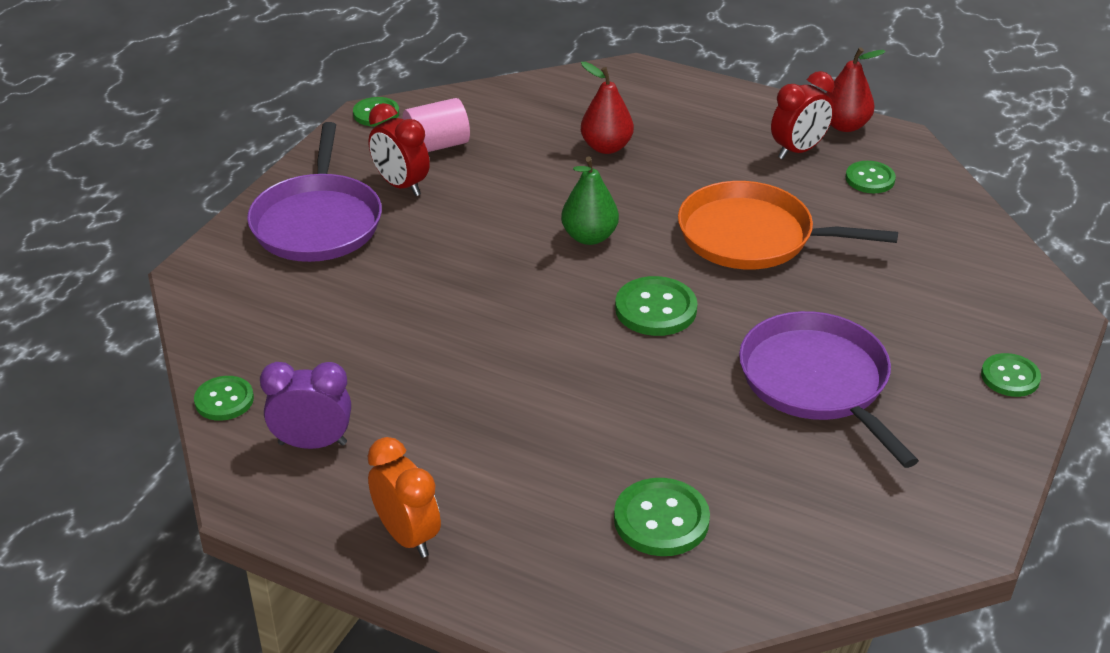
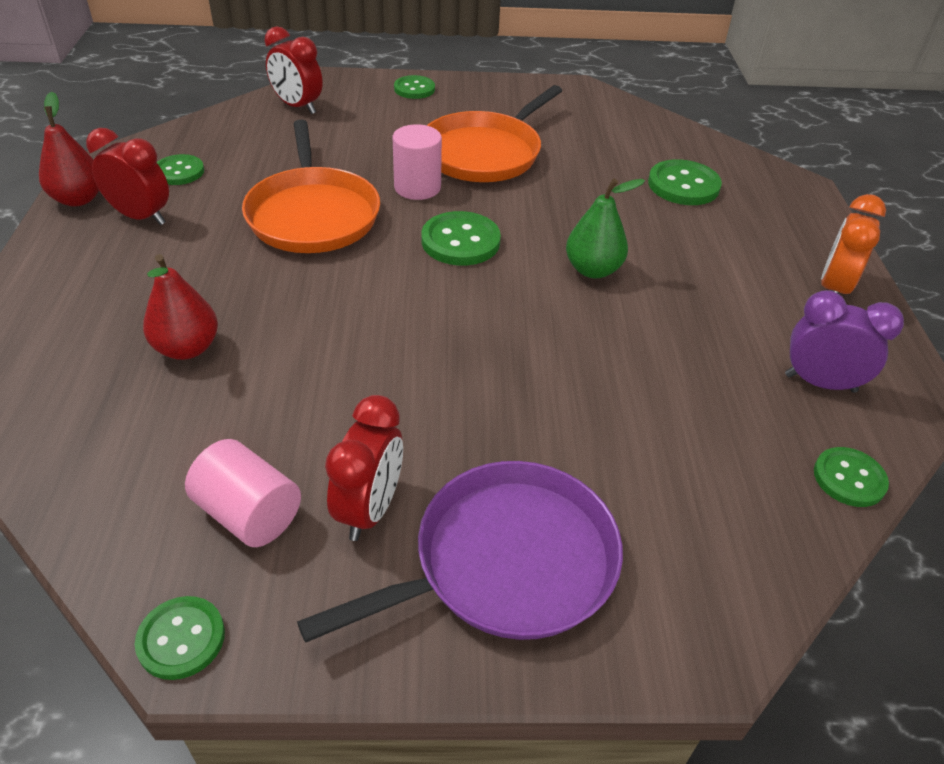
camera: 120 degrees left, 5 degrees up
(312, 443) = (820, 383): purple clock -> purple clock turned 135 degrees clockwise
(589, 237) = (378, 309): green pear -> green pear (593, 270)
(767, 311) = (417, 187): none -> pink cylinder
(817, 382) = (485, 153): purple pan -> orange pan
(988, 274) = (297, 107): none -> red clock

